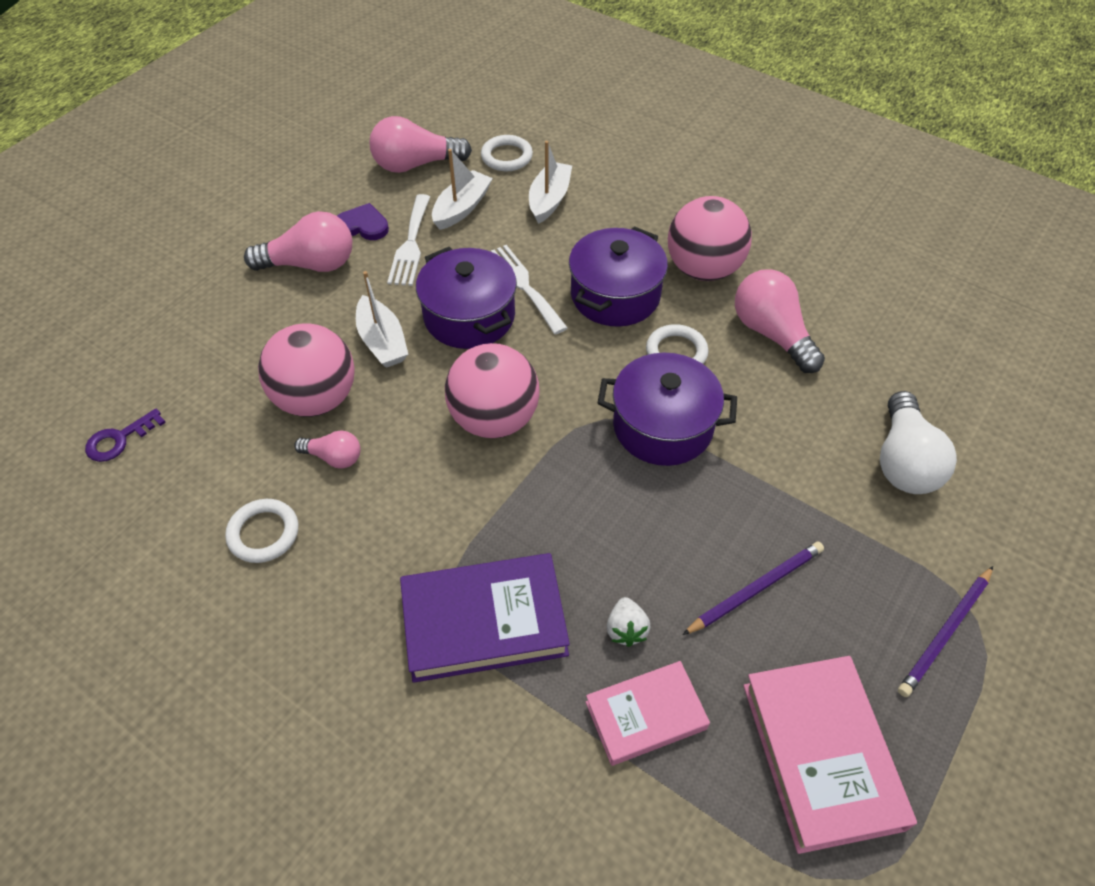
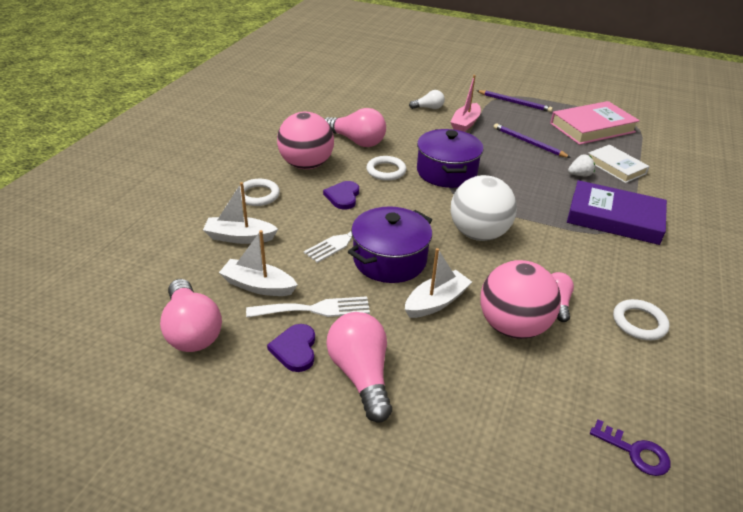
camera: 105 degrees left, 15 degrees down
(484, 622) = (614, 218): purple book -> purple book turned 45 degrees counterclockwise
(494, 419) = (478, 234): pink ball -> white ball
(506, 157) = (178, 269): white ring -> white ring (258, 195)
(615, 295) = (343, 196): purple pot -> purple heart
(645, 715) = (615, 167): pink book -> white book
(772, 334) = (356, 141): pink light bulb -> pink light bulb turned 105 degrees counterclockwise
(837, 504) = (465, 124): none -> pink boat
(904, 461) = (428, 108): white light bulb -> white light bulb, size x0.55

